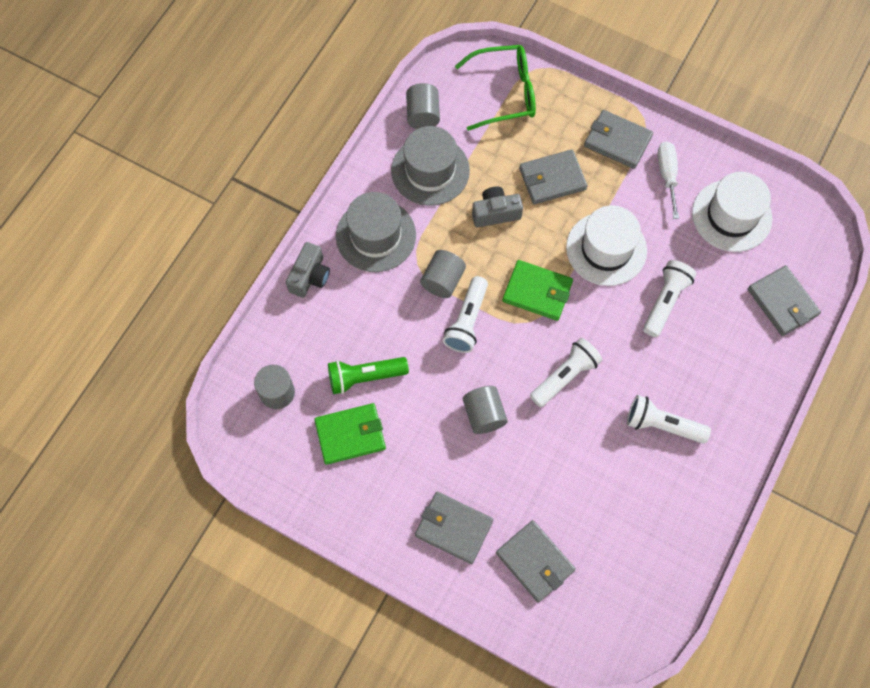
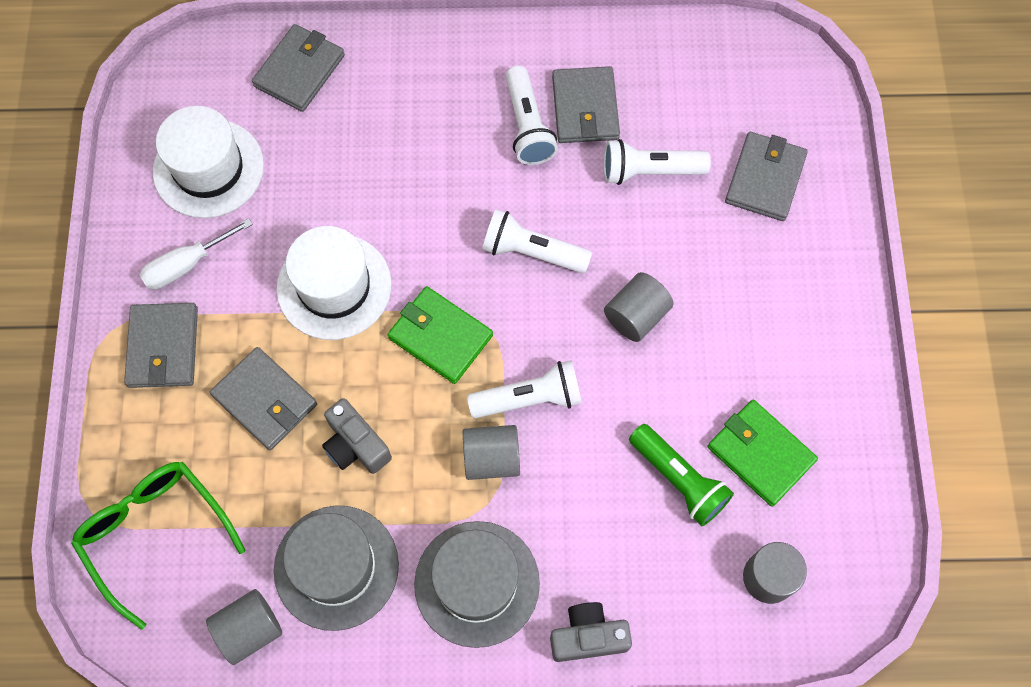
camera: 120 degrees left, 0 degrees up
(453, 528) = (787, 278): grey wallet -> grey wallet (585, 108)
(537, 292) = (440, 336): green wallet -> green wallet turned 45 degrees counterclockwise
(665, 301) = (369, 189): white flashlight -> white flashlight (649, 171)

